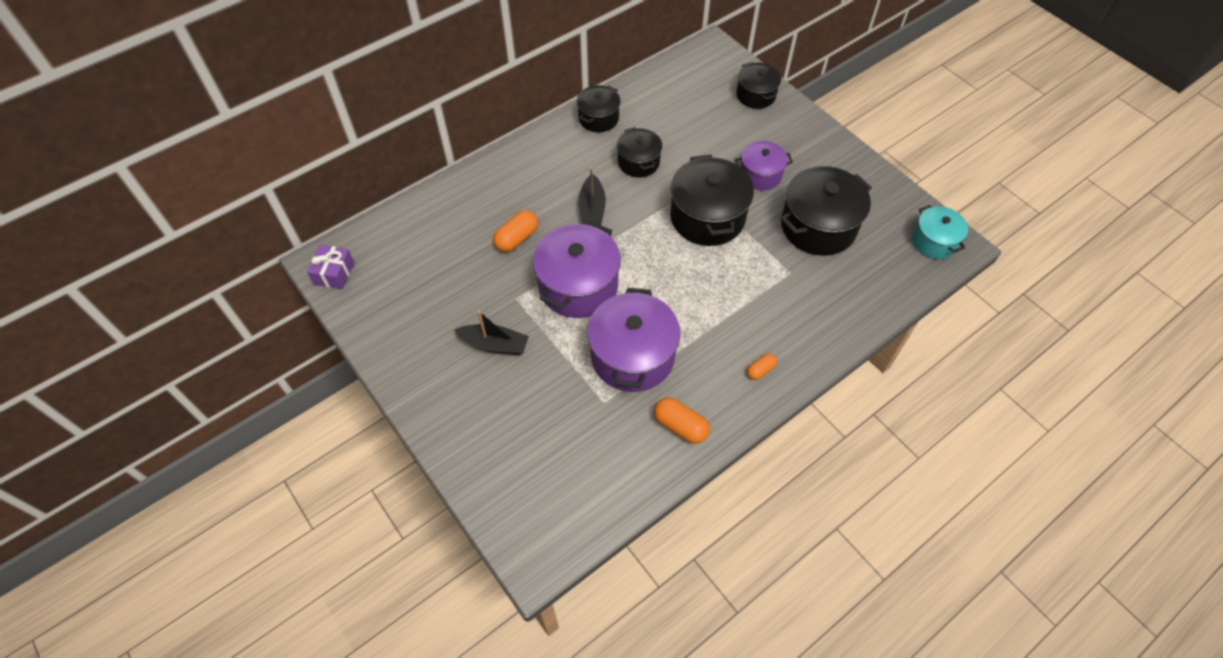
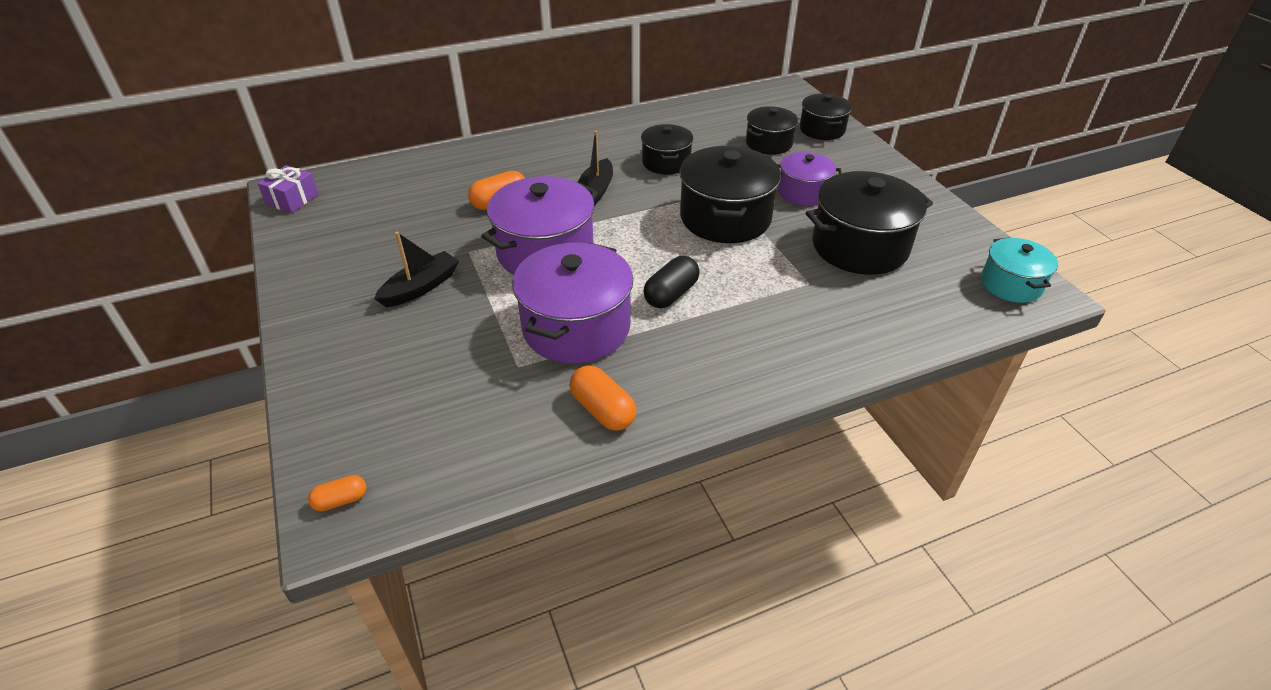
camera: 15 degrees right, 15 degrees down
(494, 344) = (421, 287): black boat -> black boat turned 75 degrees counterclockwise
(598, 118) = (639, 124): black pot -> black pot (769, 143)
(691, 307) = (671, 294): none -> black capsule
(760, 370) = (734, 372): orange capsule -> orange capsule (341, 500)

